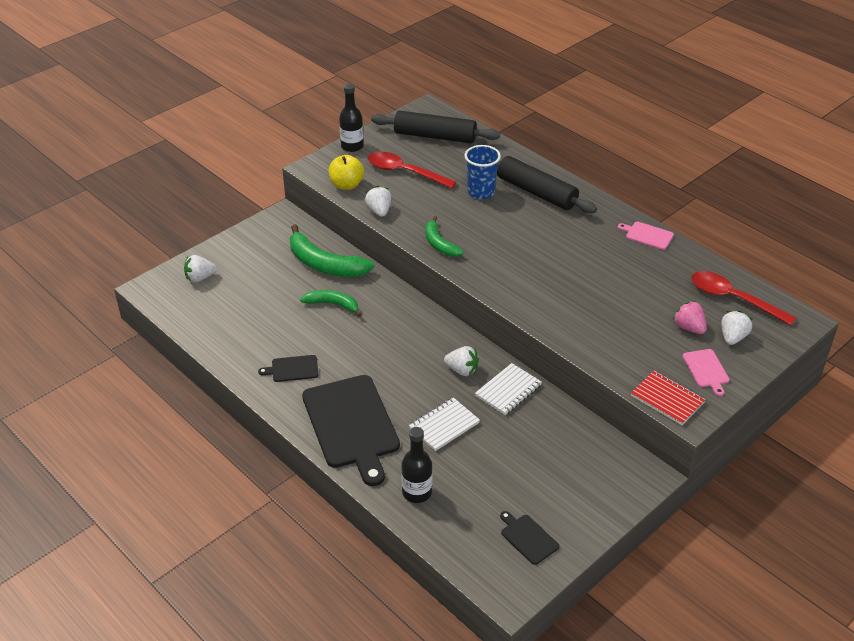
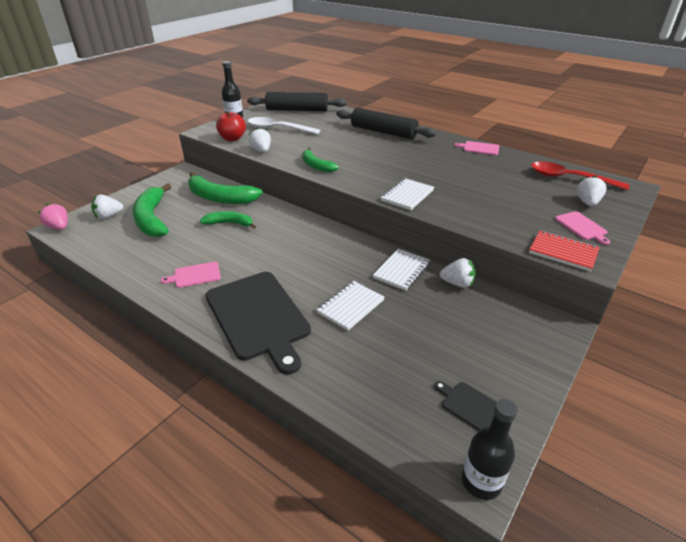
camera: 10 degrees left, 5 degrees down
(247, 287) = (152, 218): none -> green banana
(292, 369) = (195, 275): black cutting board -> pink cutting board
(346, 185) = (232, 138): yellow apple -> red apple
(405, 172) = (278, 129): red spoon -> white spoon
(417, 492) = (338, 374): black bottle -> black bottle (481, 482)
(462, 370) = (355, 259): white strawberry -> white strawberry (457, 283)
(481, 192) = (340, 135): blue cup -> none
(531, 303) = (407, 195): none -> white notebook
(688, 327) = (547, 199): pink strawberry -> pink strawberry (59, 227)

